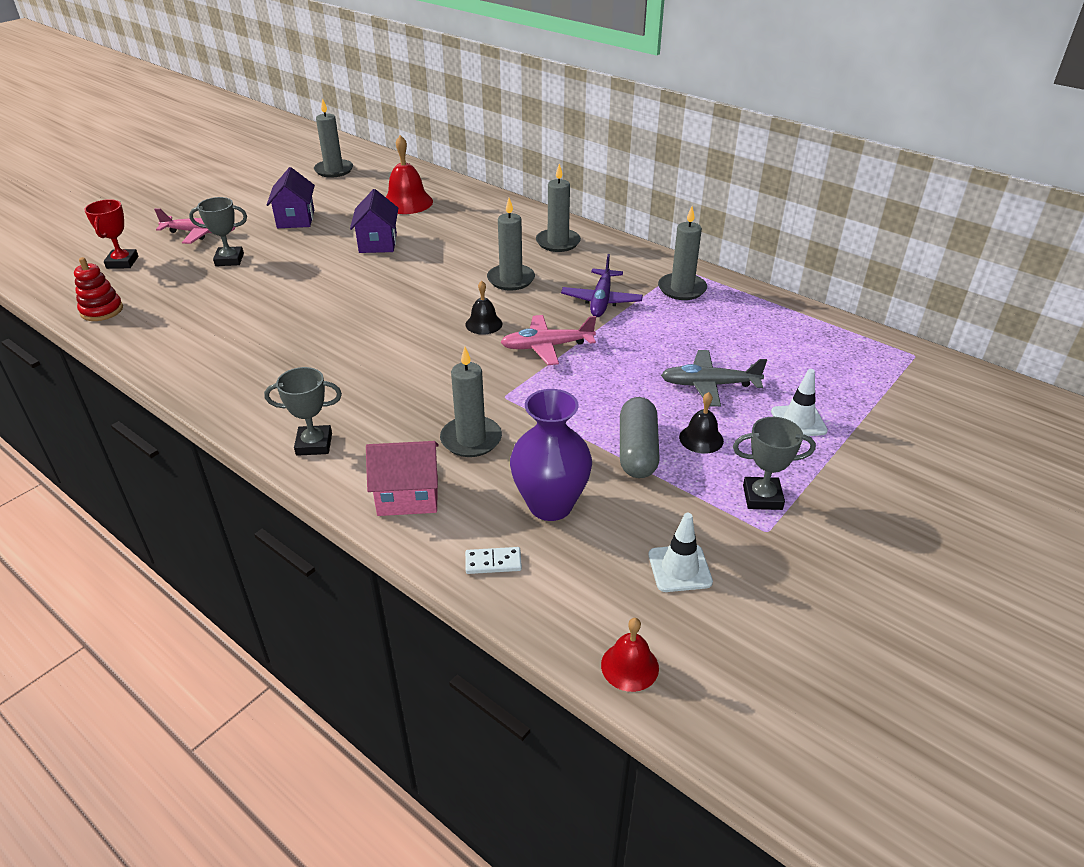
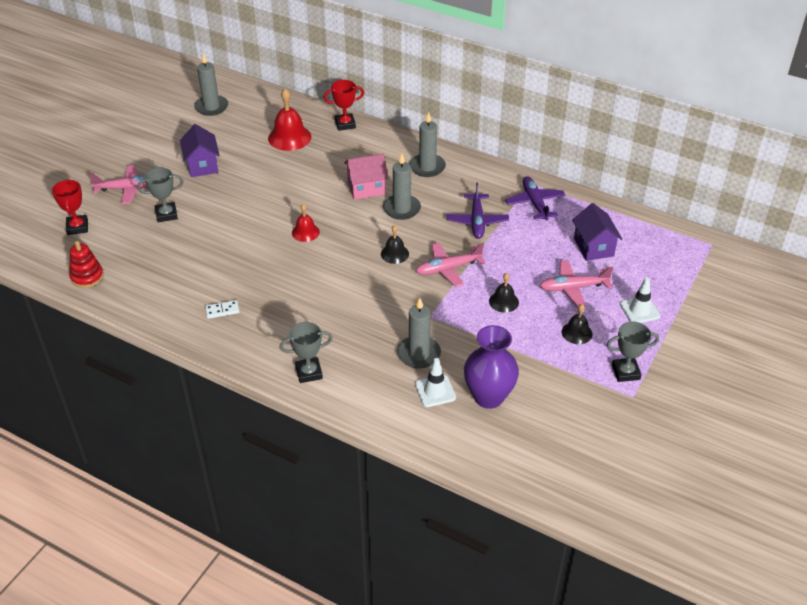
camera: 10 degrees left, 5 degrees up
(378, 243) = (282, 184): purple house -> purple house (593, 247)
(408, 496) = (391, 404): pink house -> pink house (366, 188)
(476, 196) = (345, 124): none -> red trophy
(493, 562) = (464, 443): white domino -> white domino (222, 310)
(609, 390) = (503, 301): none -> black bell
(629, 666) = (567, 497): red bell -> red bell (305, 232)
(637, 450) = (536, 348): grey capsule -> none
(679, 568) = (583, 430): white traffic cone -> white traffic cone (435, 391)
(682, 289) = (535, 203): grey candle -> purple plane
(709, 385) = (573, 288): grey plane -> pink plane

